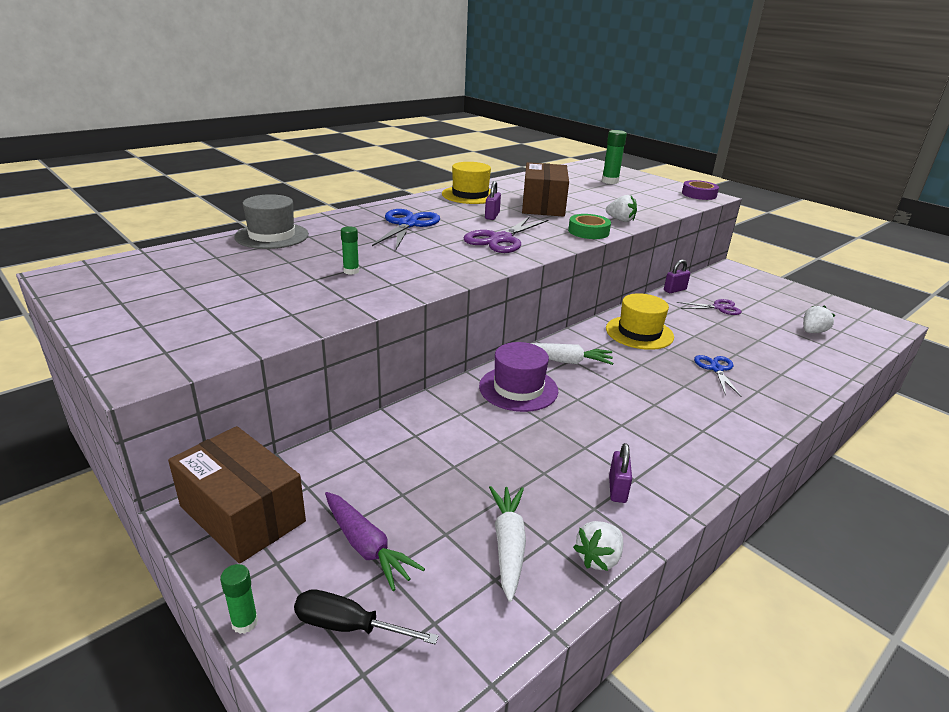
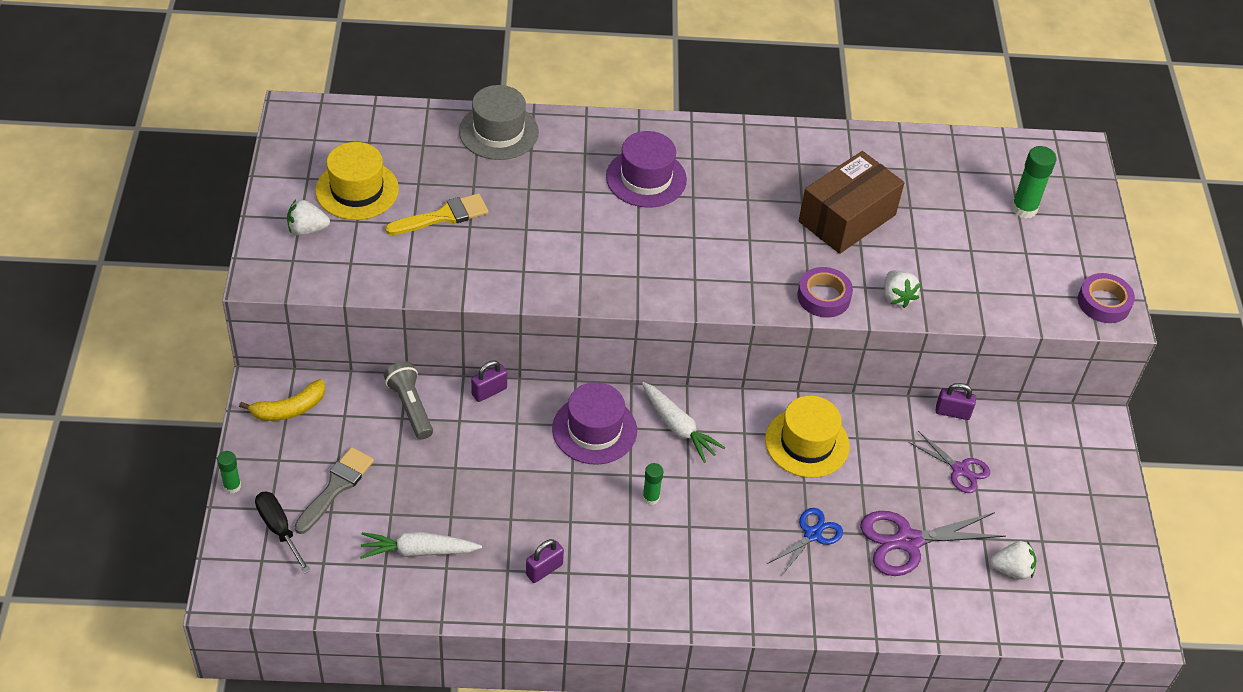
camera: 40 degrees right, 20 degrees up
(242, 513) = (289, 409): brown box -> yellow banana
(285, 281) = (443, 216): none -> yellow brush
(351, 271) = (509, 231): green glue stick -> green glue stick (650, 498)
(363, 448) = (410, 407): none -> grey flashlight
(366, 546) = (336, 487): purple carrot -> grey brush
(407, 224) = (646, 178): blue scissors -> purple hat
(470, 195) = (789, 151): yellow hat -> yellow hat (357, 190)
(492, 216) = (756, 208): purple padlock -> purple padlock (489, 391)
(501, 239) = (707, 258): purple scissors -> purple scissors (908, 541)
(508, 545) = (418, 551): white carrot -> white carrot turned 135 degrees counterclockwise
(588, 231) = (823, 297): green tape -> purple tape
(598, 558) = (462, 602): white strawberry -> white strawberry (307, 229)

